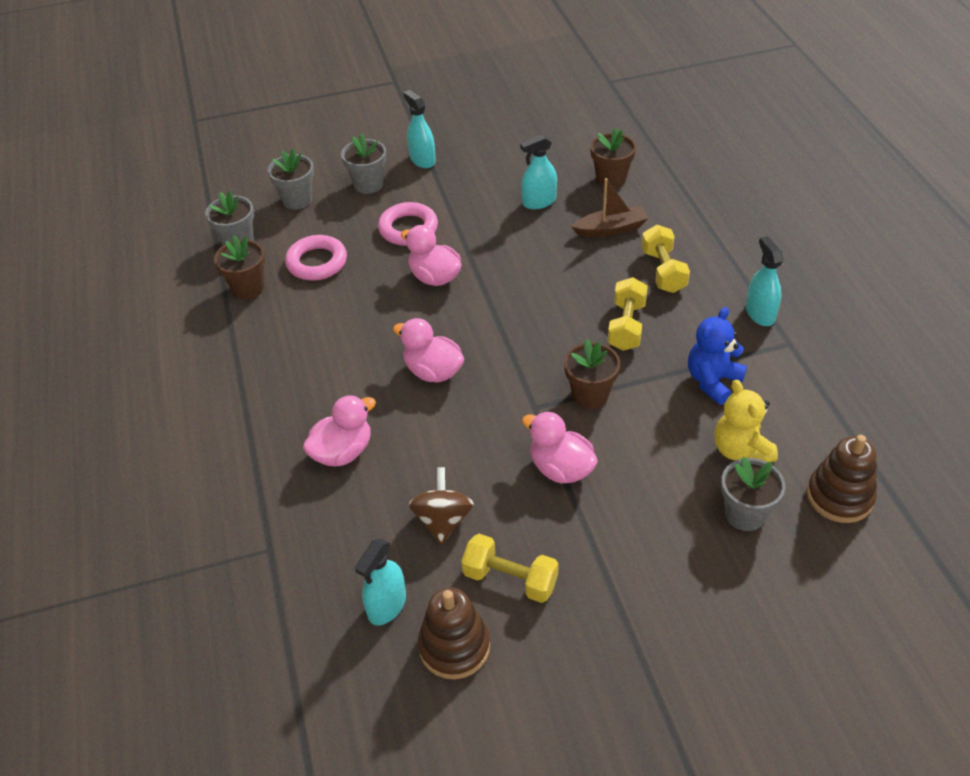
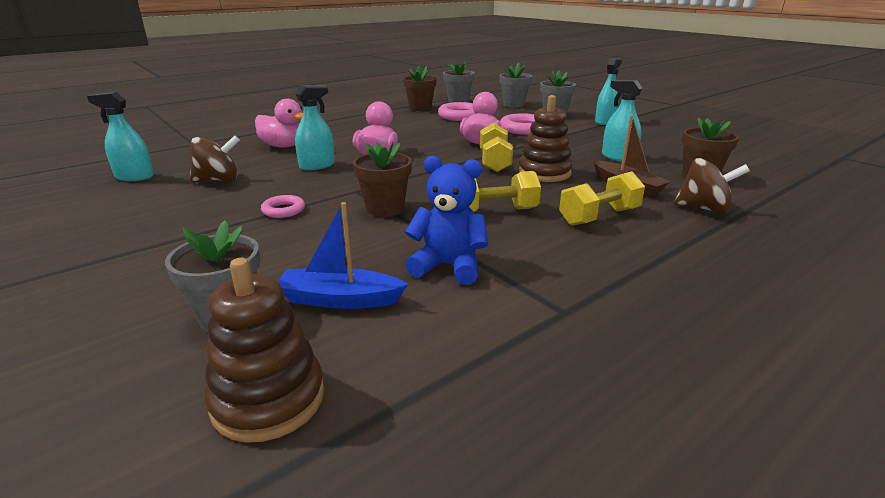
camera: 65 degrees right, 20 degrees down
(454, 647) = (83, 201): brown stacking toy -> brown stacking toy (544, 173)
(510, 579) = (150, 210): yellow dumbbell -> yellow dumbbell (494, 162)
(561, 468) = (283, 210): pink duck -> pink ring
(672, 211) = (703, 209): none -> brown spinning top
(740, 450) = (339, 299): yellow teddy bear -> blue boat
(760, 313) = (599, 282): turquoise spray bottle -> turquoise spray bottle (317, 166)

